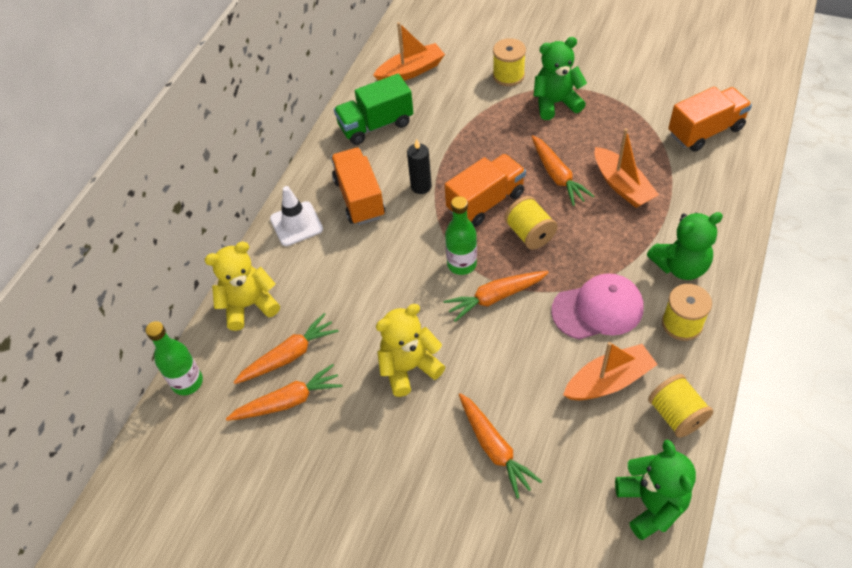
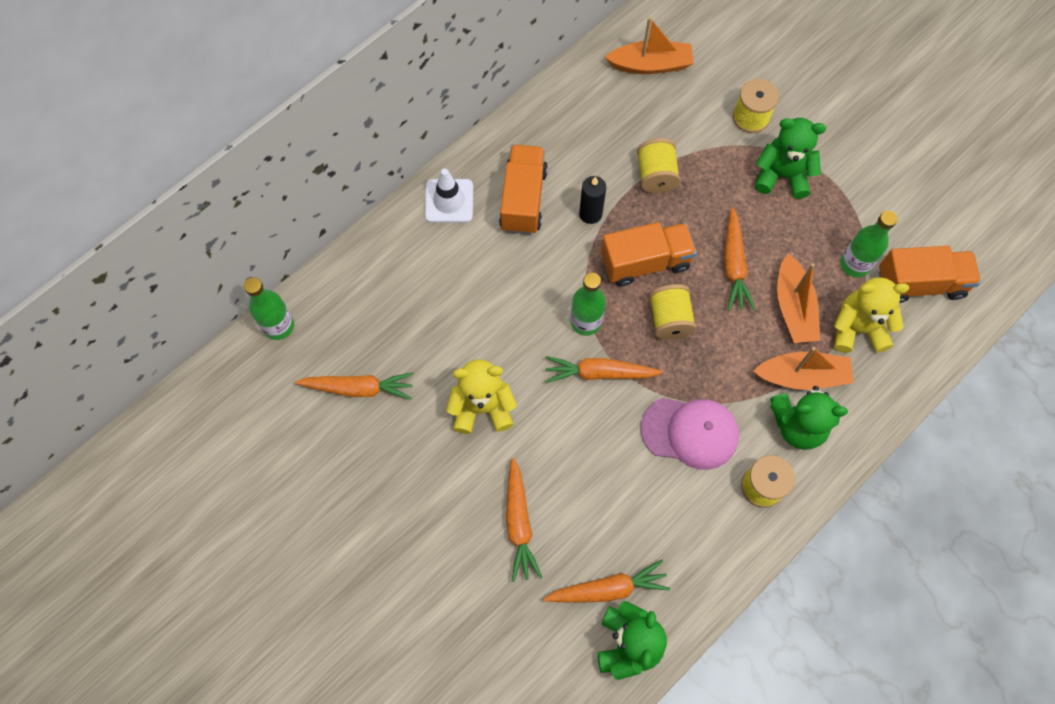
camera: 20 degrees right, 15 degrees up
(249, 305) = (366, 271): yellow teddy bear -> yellow teddy bear (857, 329)
(288, 356) = (379, 342): orange carrot -> orange carrot (607, 588)
(376, 125) = (581, 118): green truck -> none
(608, 381) = (658, 510): orange boat -> orange boat (802, 376)
(648, 138) = (854, 264): none -> green bottle
(676, 415) = (701, 573): yellow spool -> yellow spool (656, 175)

